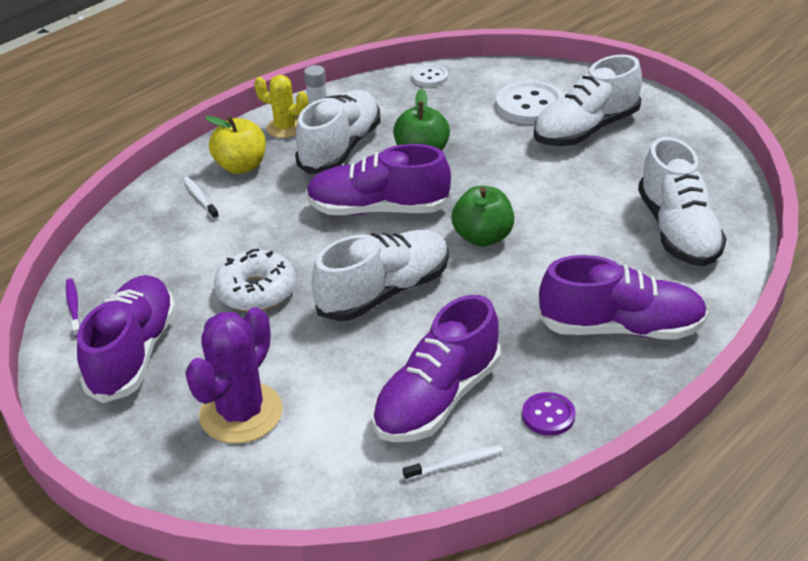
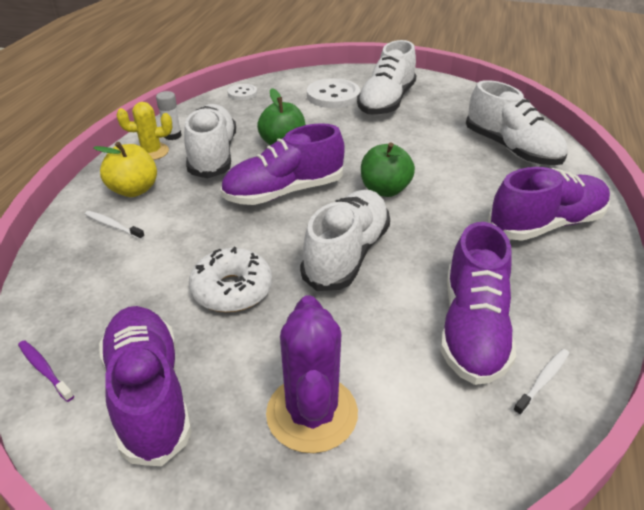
camera: 30 degrees left, 0 degrees up
(548, 415) = (568, 309): purple button -> none

